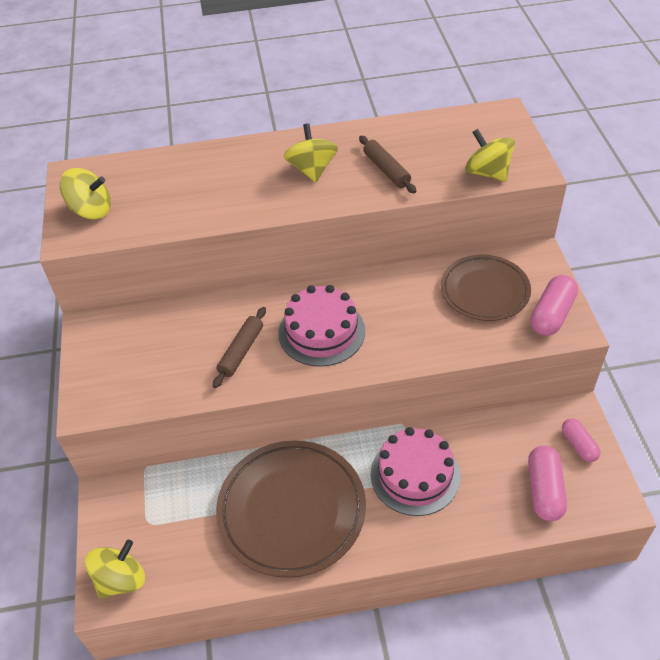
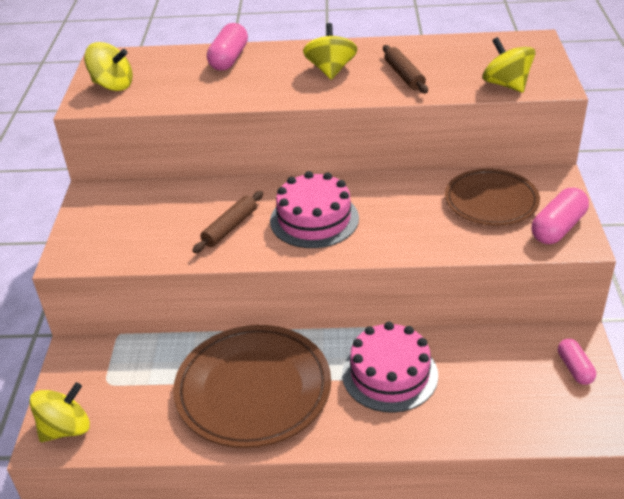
camera: 10 degrees right, 10 degrees down
(544, 490) = (527, 406): pink capsule -> pink capsule (229, 59)

